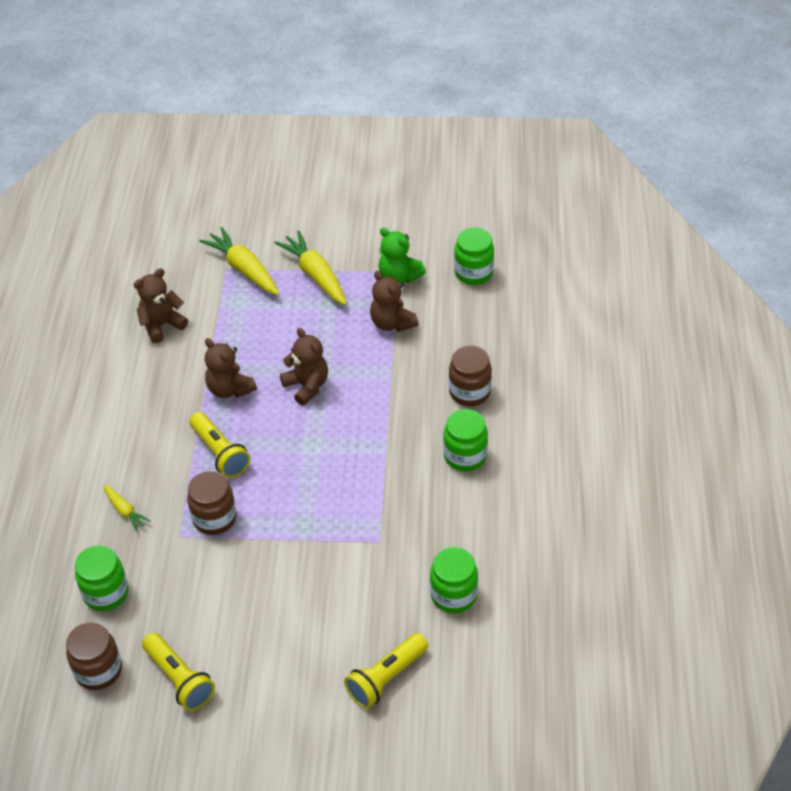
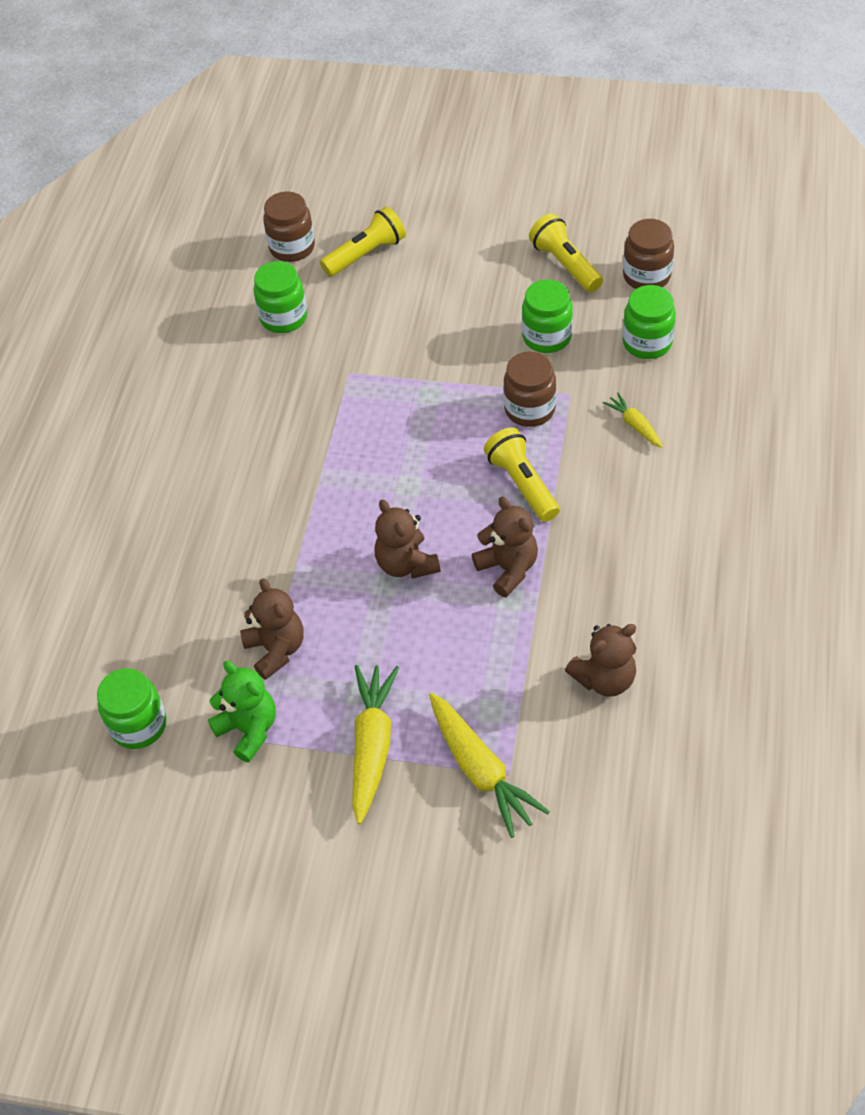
camera: 170 degrees left, 5 degrees up
(315, 275) = (372, 746): yellow carrot -> yellow carrot turned 150 degrees counterclockwise
(465, 456) = (230, 457): green jar -> green jar (546, 337)
(469, 392) = (201, 537): brown jar -> brown jar (292, 248)

